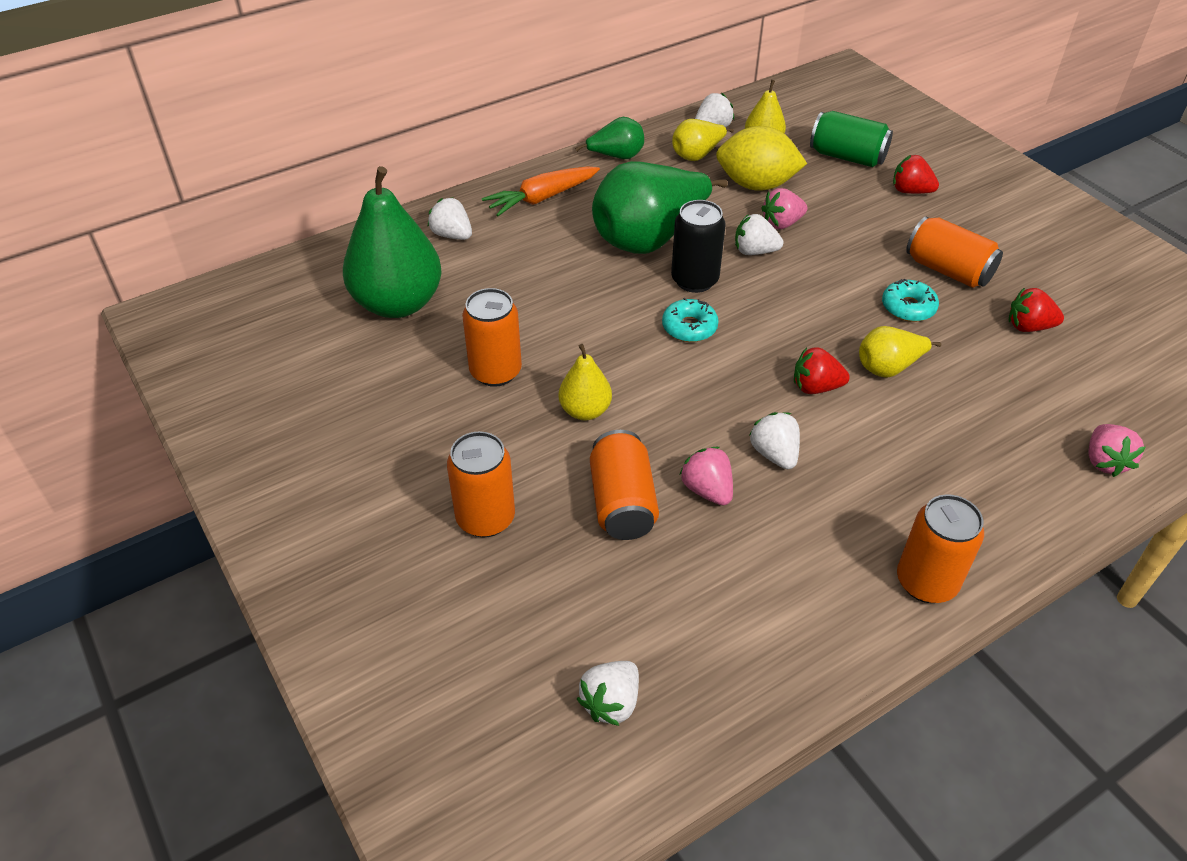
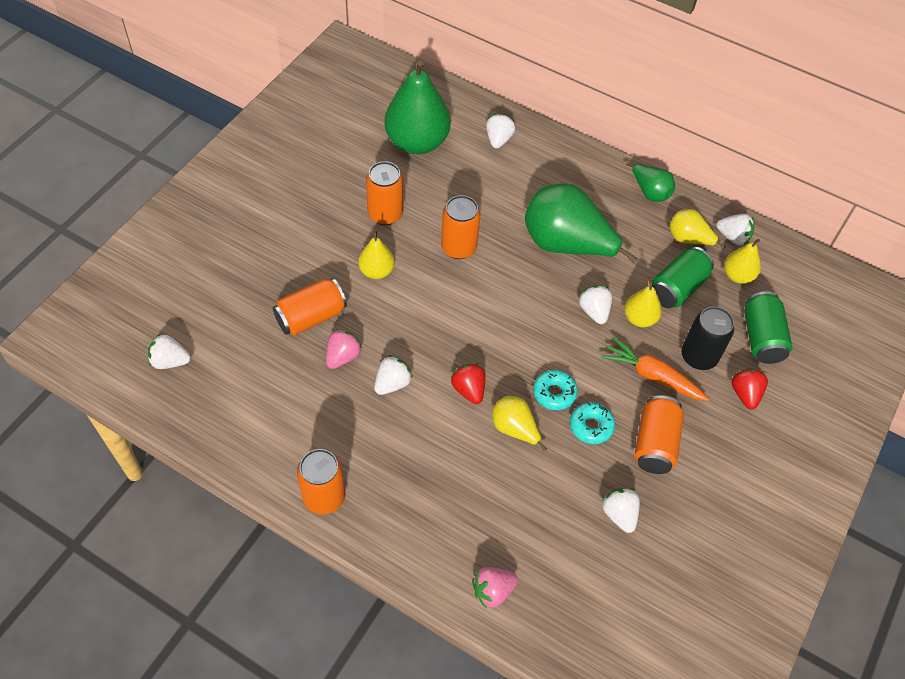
camera: 60 degrees right, 10 degrees up
(485, 518) = (268, 257): orange can -> orange can (458, 247)
(542, 198) = (570, 169): orange carrot -> orange carrot (652, 376)
(689, 327) = (486, 299): turquoise donut -> turquoise donut (554, 393)
(694, 280) = (538, 286): black can -> black can (699, 356)
(756, 185) = (677, 288): yellow lemon -> green can
(782, 223) = (639, 318): pink strawberry -> yellow pear
(1028, 327) = (619, 514): red strawberry -> white strawberry

